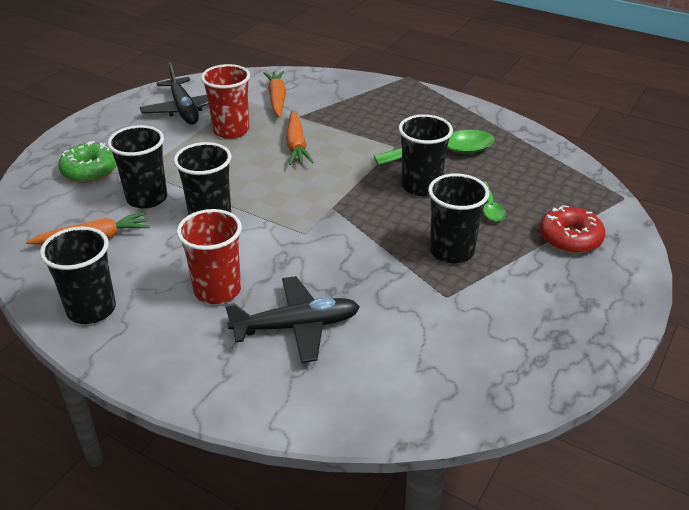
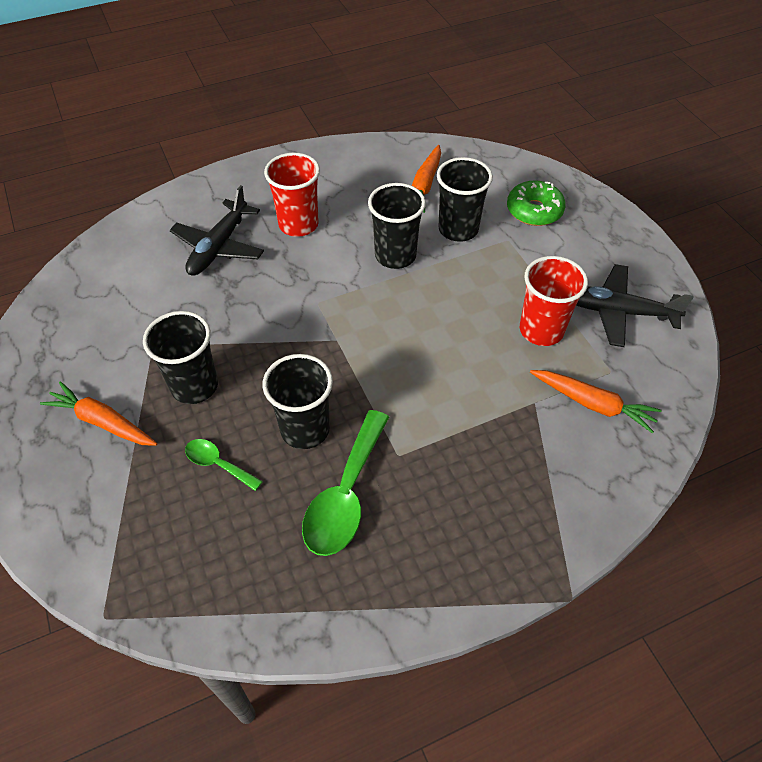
camera: 125 degrees right, 15 degrees up
(91, 309) = (340, 163): black cup -> none
(296, 145) = (469, 369): orange carrot -> orange carrot (102, 422)
(570, 238) = (112, 495): red donut -> none

